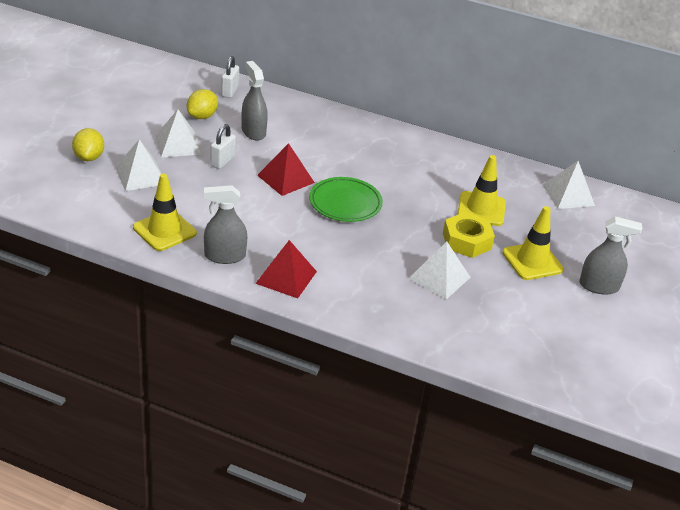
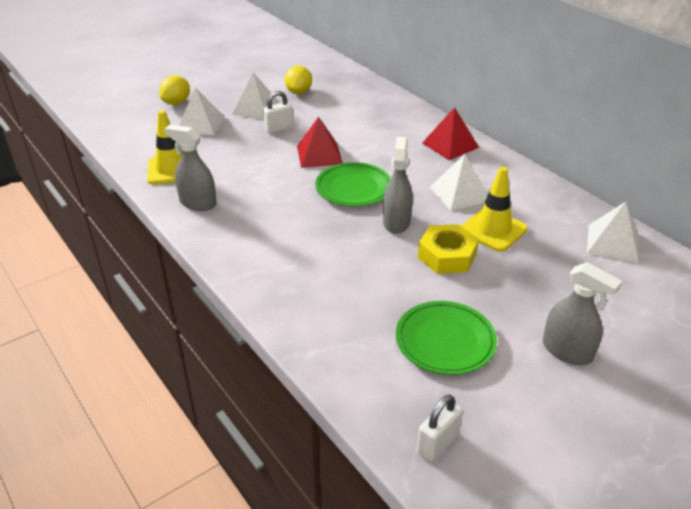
camera: 35 degrees right, 0 degrees up
(202, 116) = (299, 92): yellow lemon -> yellow lemon turned 60 degrees counterclockwise
(230, 91) = (342, 79): white padlock -> white padlock (437, 444)
(253, 132) = (330, 112): grey spray bottle -> grey spray bottle (396, 222)
(286, 277) = (231, 236): red pyramid -> red pyramid (450, 145)
(439, 278) = (381, 282): white pyramid -> white pyramid (459, 194)
(520, 307) = (445, 341): none -> green plate
(532, 261) = (505, 298): yellow traffic cone -> none

